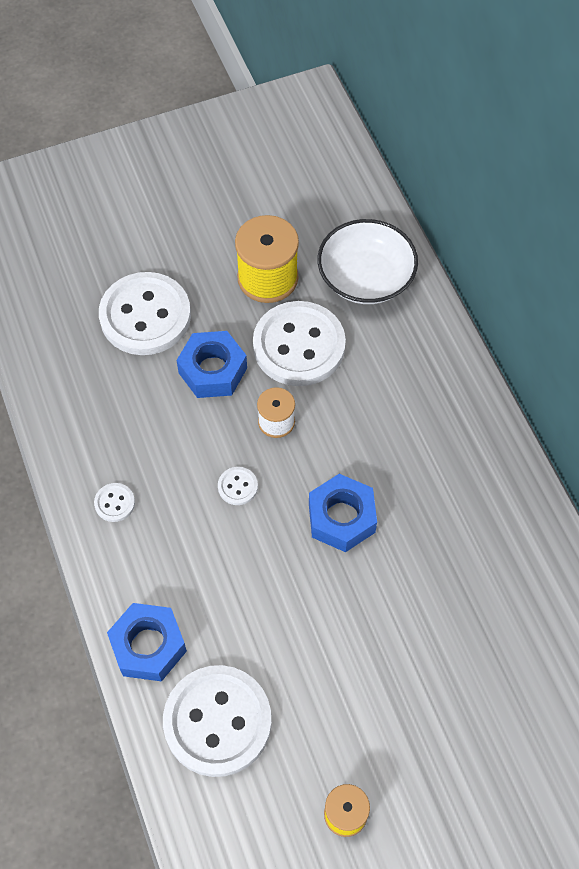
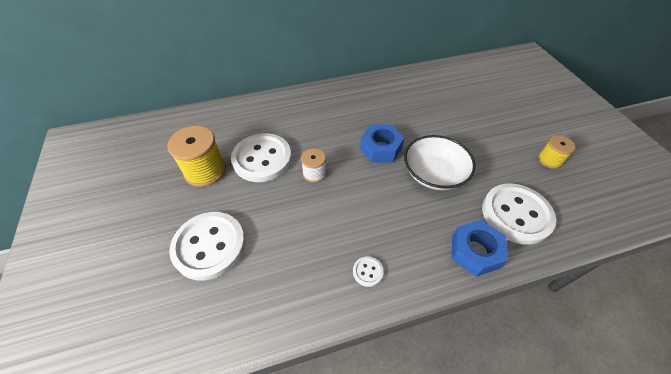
camera: 85 degrees left, 10 degrees down
(212, 370) = (269, 205): blue nut -> none
(237, 486) = (358, 196): white button -> none
(365, 277) = (224, 125): white bowl -> white bowl (434, 173)

